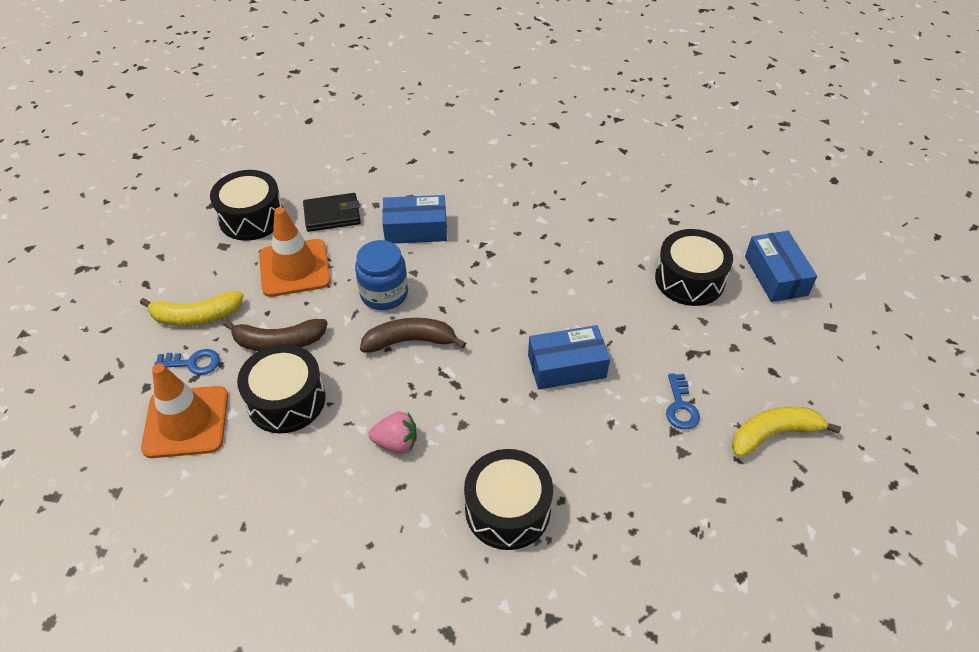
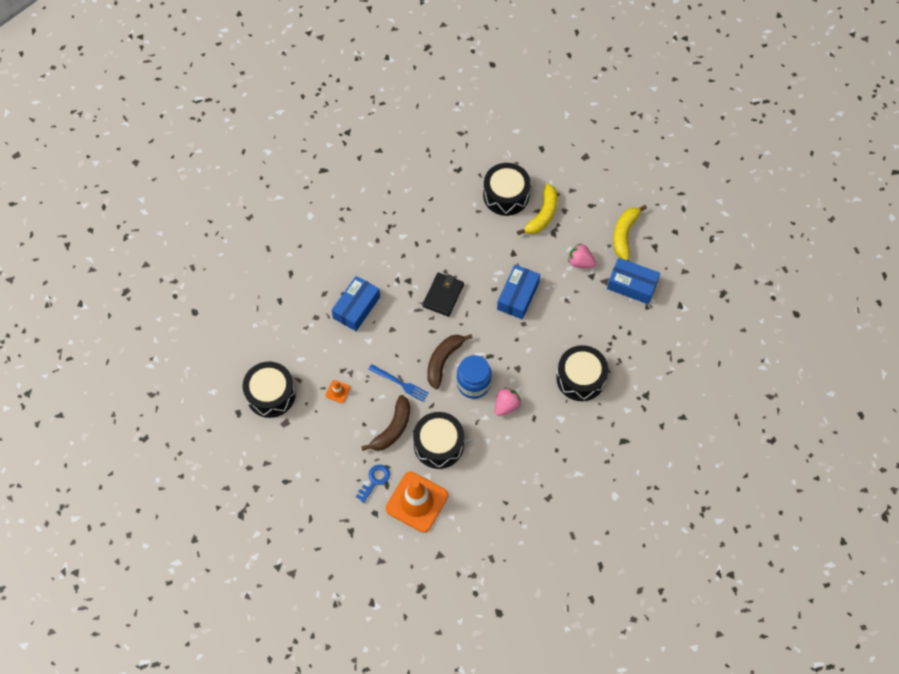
camera: 55 degrees left, 15 degrees up
(196, 316) = (337, 464): yellow banana -> yellow banana (542, 215)
(294, 268) = (338, 391): orange traffic cone -> orange traffic cone, size x0.42
(332, 215) = (306, 347): black wallet -> black wallet (443, 295)
(347, 317) = (400, 383): none -> blue fork
(384, 294) = (397, 354): blue jar -> blue jar (473, 384)
(680, 406) = (580, 262): blue key -> pink strawberry
(775, 275) = (535, 153): blue box -> blue box (632, 285)

